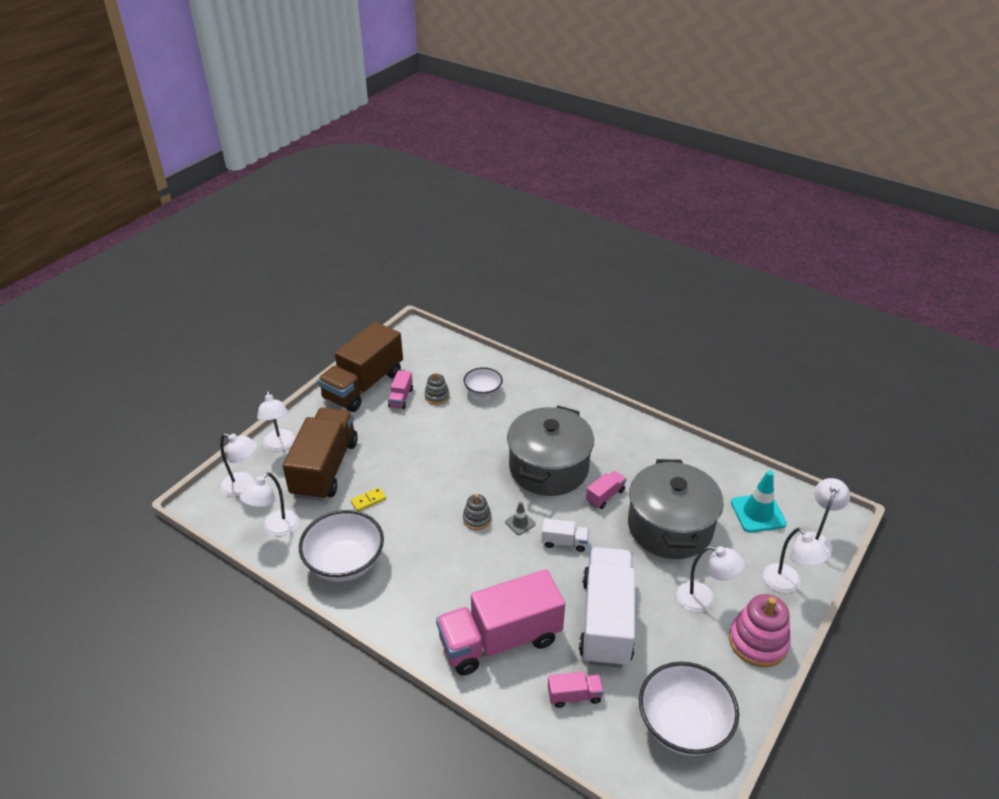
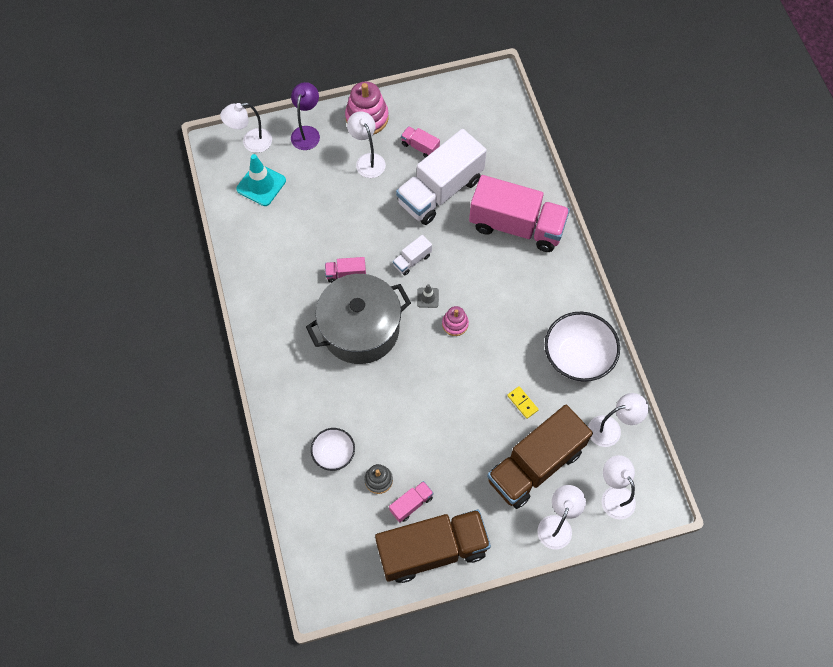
camera: 140 degrees left, 25 degrees up
(368, 500) = (522, 403): yellow domino -> yellow domino turned 45 degrees clockwise
(477, 519) = (455, 324): grey stacking toy -> pink stacking toy
(564, 542) = (412, 260): white truck -> white truck turned 90 degrees counterclockwise
(574, 695) = (502, 165): pink truck -> pink truck (420, 147)
(670, 527) = (330, 219): grey pot -> none
(683, 725) = (459, 111): white bowl -> none
(787, 584) = (307, 132): white lamp -> purple lamp

